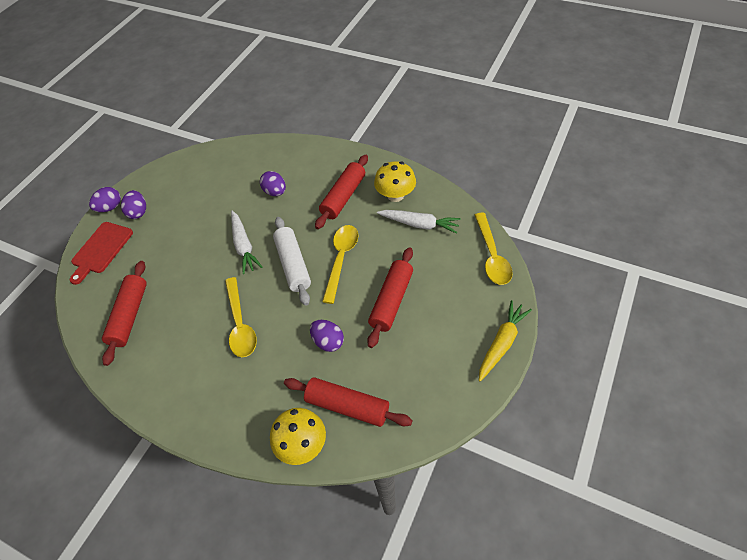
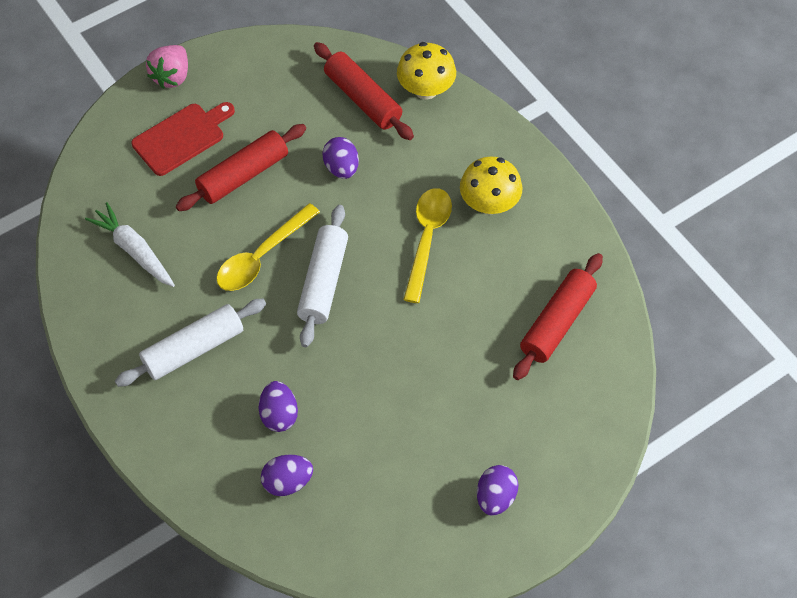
camera: 155 degrees left, 5 degrees up
(101, 250) = (571, 455): red cutting board -> red cutting board (182, 138)
(110, 207) = (537, 535): purple egg -> purple egg (287, 482)
(244, 246) = (370, 346): white carrot -> none
(343, 197) = (193, 349): red rolling pin -> white rolling pin
(395, 195) = (126, 311): yellow mushroom -> yellow mushroom (489, 203)
(492, 256) = (92, 165): yellow spoon -> none
(501, 343) = (172, 76): yellow carrot -> pink strawberry

